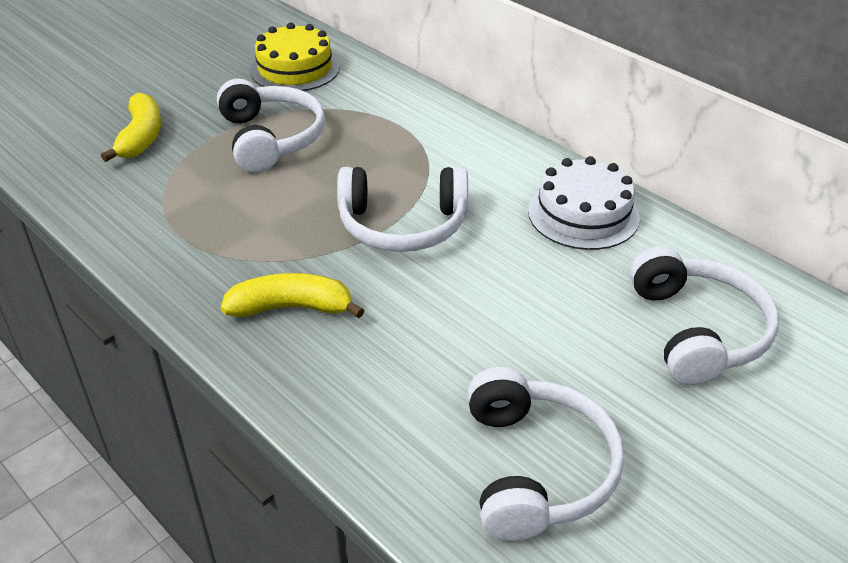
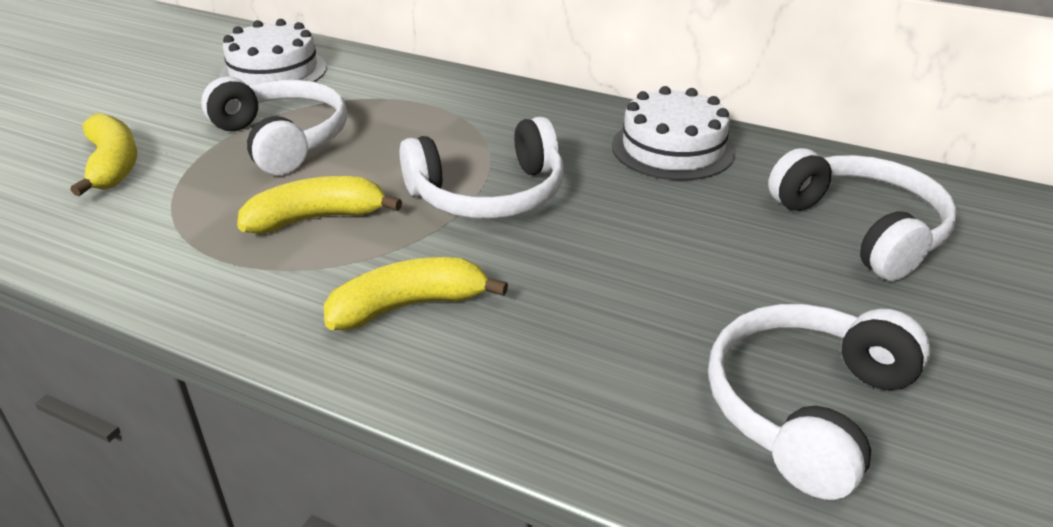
camera: 20 degrees left, 5 degrees down
(263, 217) = (316, 218): none -> yellow banana
(295, 69) = (274, 71): yellow cake -> white cake
(536, 468) = (806, 407): white headphones -> white headphones turned 120 degrees counterclockwise

